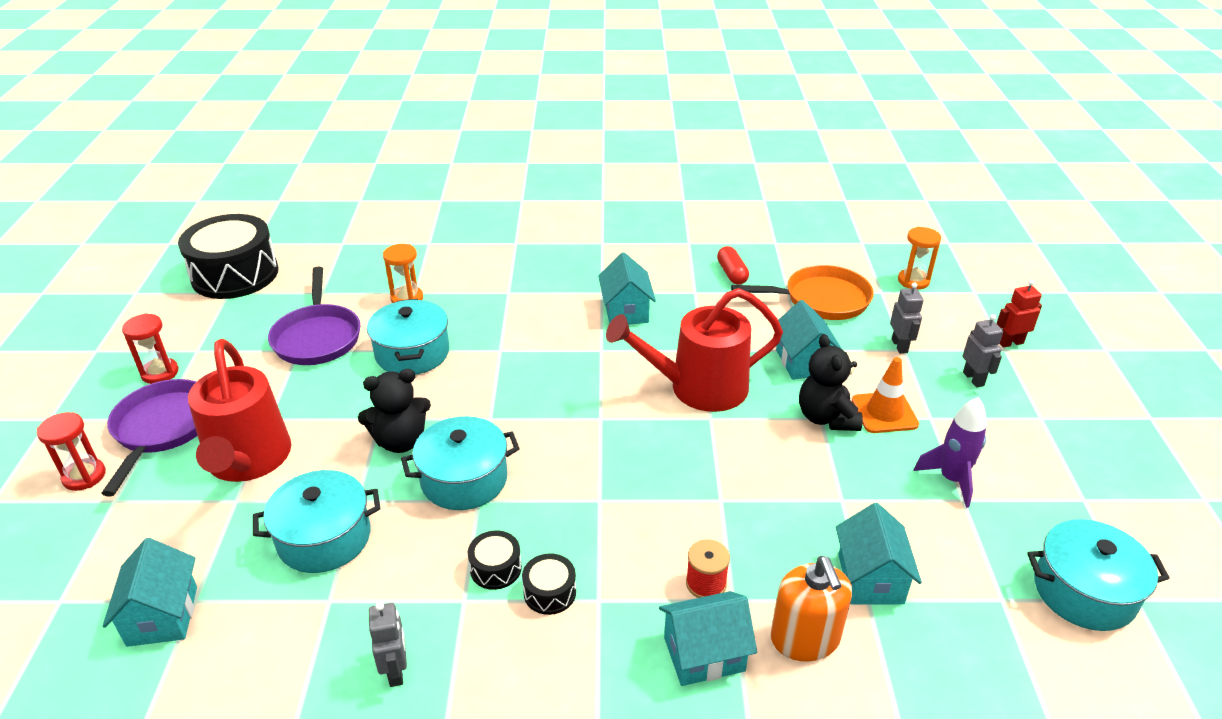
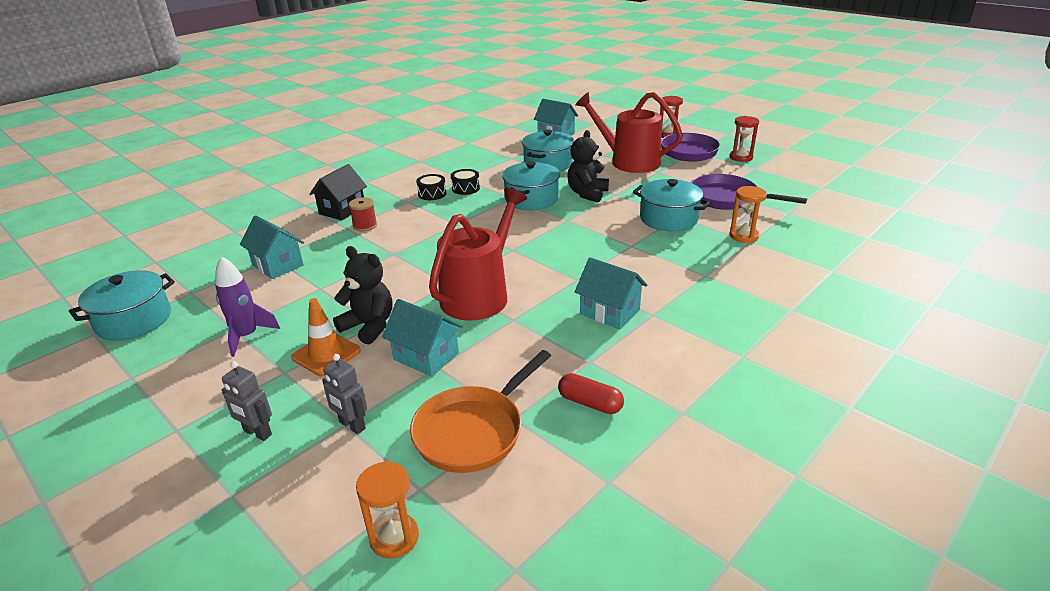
camera: 135 degrees right, 5 degrees down
(235, 274) = (848, 193): black drum -> none
(396, 671) = (456, 160): grey robot -> none
(704, 654) = (342, 210): turquoise house -> black house
(805, 638) = (298, 233): orange soap dispenser -> none
(1010, 343) = (226, 510): red robot -> none

